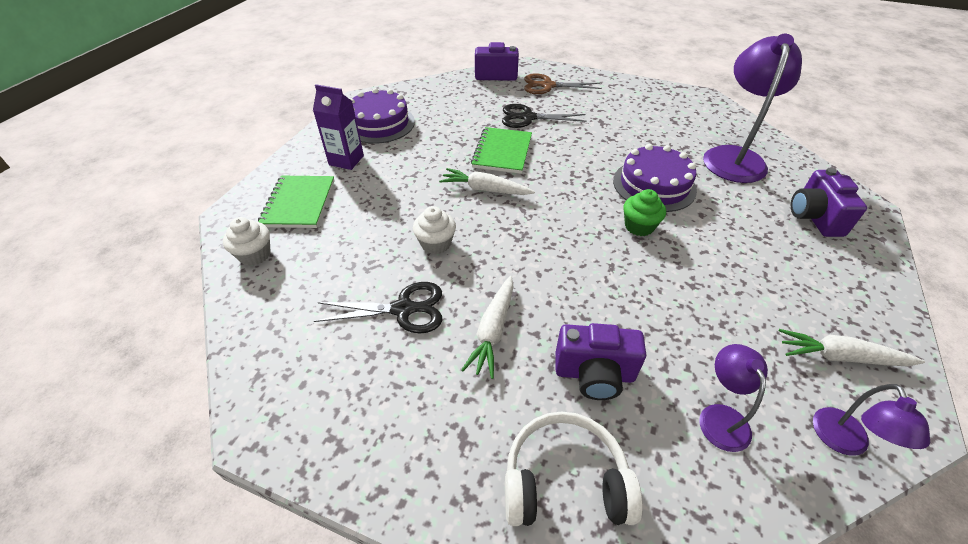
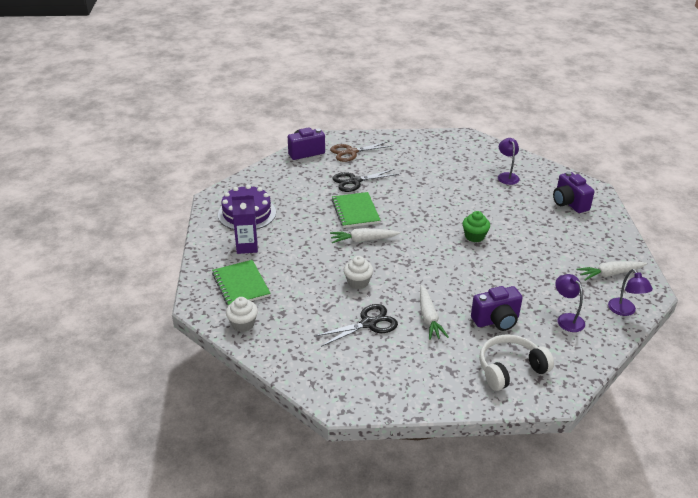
camera: 25 degrees left, 10 degrees down
(654, 185) = (468, 208): purple cake -> none
(733, 157) = (507, 176): purple lamp -> purple lamp, size x0.51

